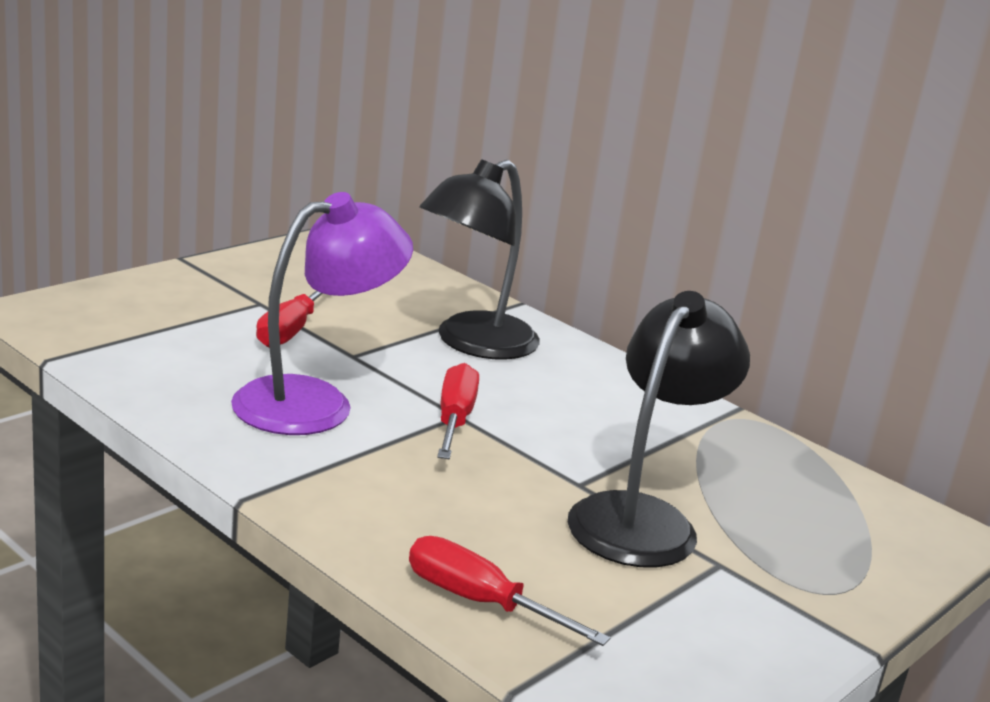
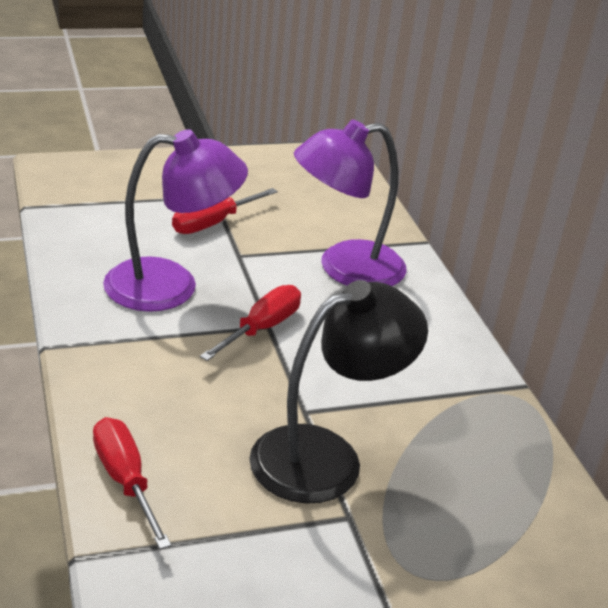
camera: 30 degrees right, 10 degrees up
(473, 344) = (345, 268): black lamp -> purple lamp

